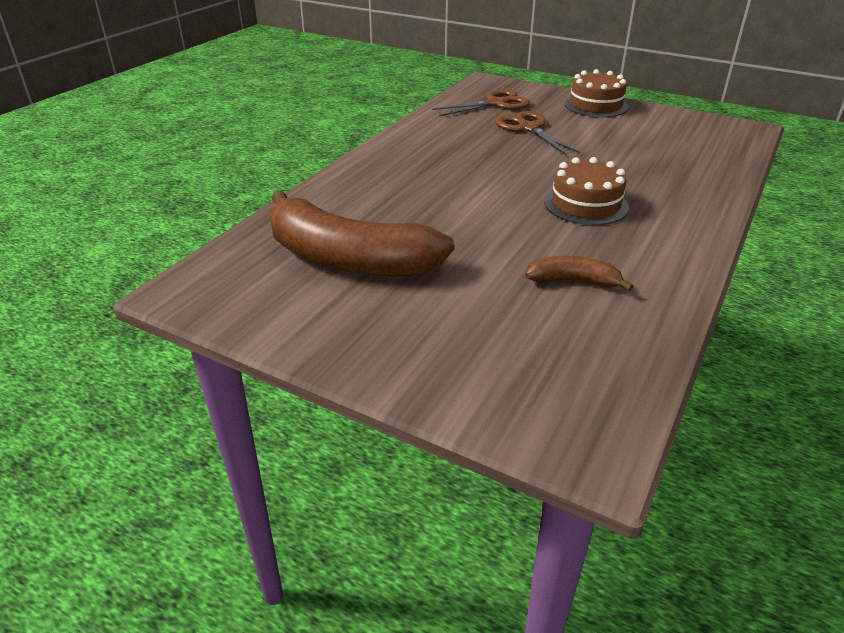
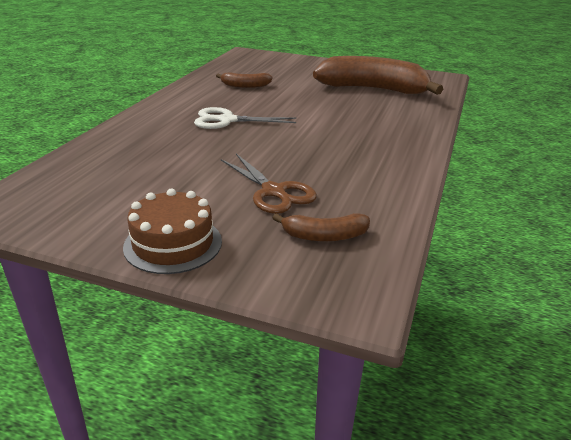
camera: 170 degrees right, 5 degrees down
(495, 104) = (324, 236): brown scissors -> brown banana
(586, 204) = (227, 120): brown cake -> white scissors

